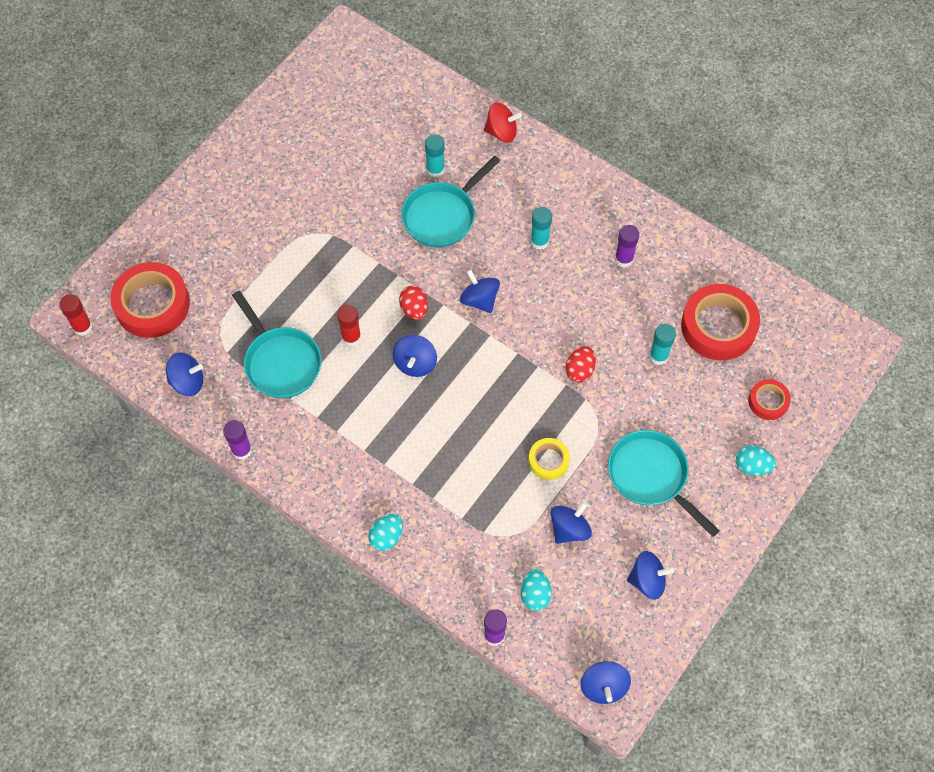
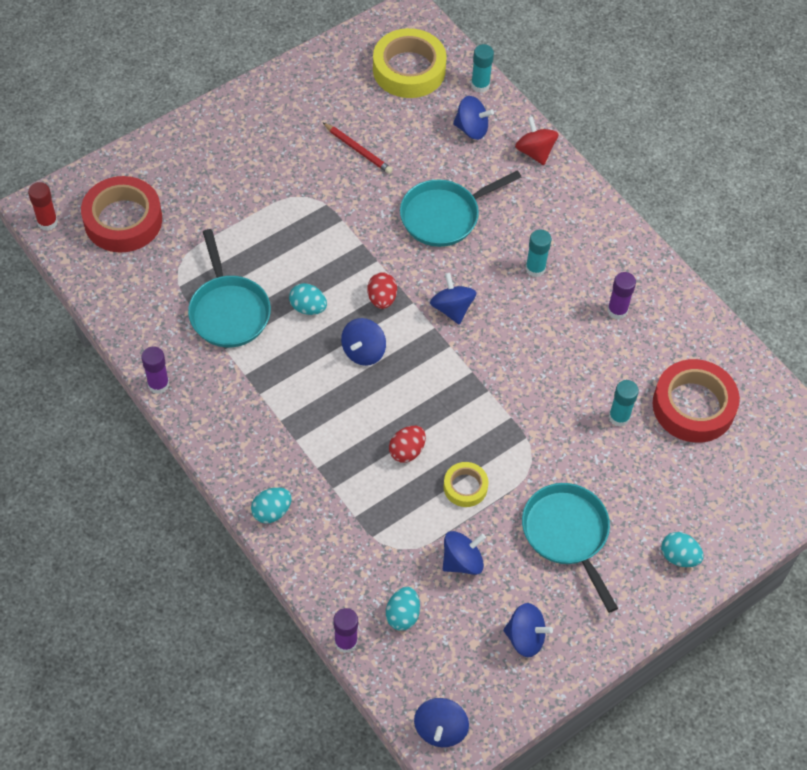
camera: 15 degrees right, 5 degrees down
(187, 382) = (130, 303): blue spinning top -> blue spinning top (471, 129)
(343, 175) = (358, 150): none -> red pencil
(351, 337) = (308, 308): red glue stick -> turquoise egg
(362, 86) = (409, 69): none -> yellow tape
(435, 170) = (453, 170): turquoise glue stick -> turquoise glue stick (480, 85)
(501, 132) = (535, 152): red spinning top -> red spinning top turned 135 degrees counterclockwise
(580, 370) = (530, 407): red egg -> red egg (407, 451)
(768, 401) = (719, 496): red tape -> none

